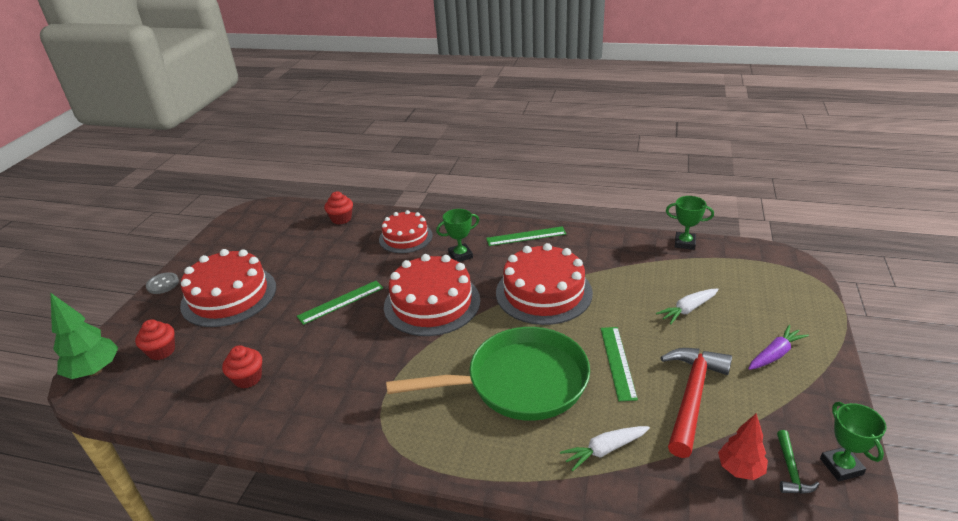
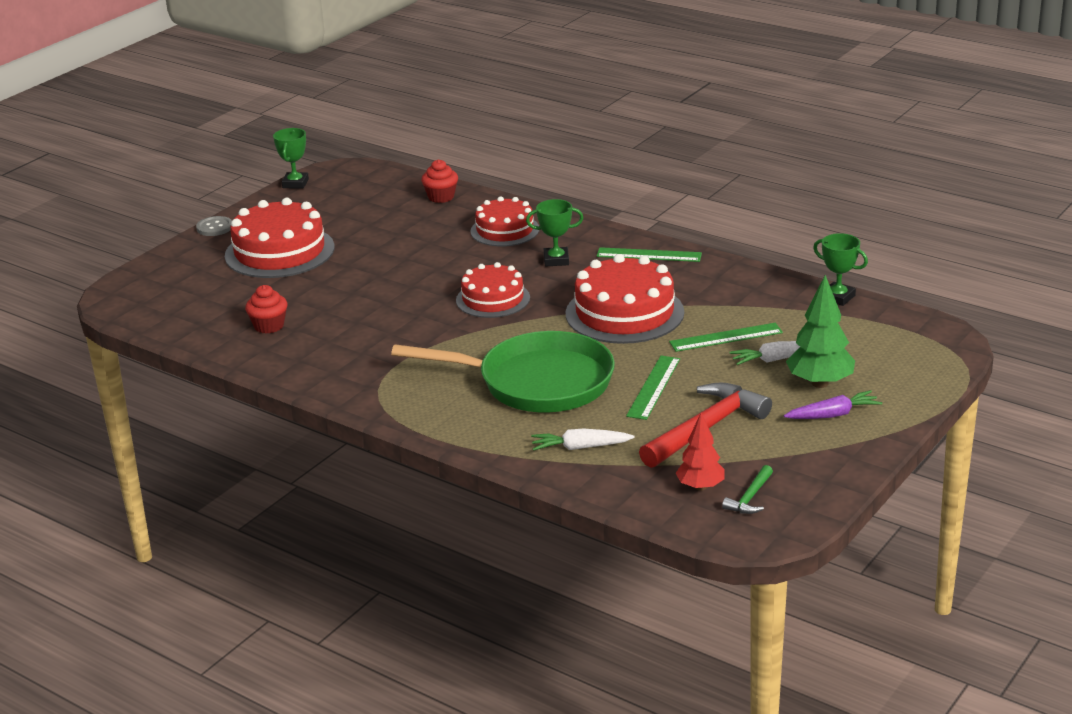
camera: 20 degrees right, 5 degrees down
(94, 371) = (125, 291): green tree -> green tree (819, 383)
(161, 351) = (194, 287): red cupcake -> none
(341, 302) = (395, 279): green ruler -> green ruler (726, 337)
(432, 303) = (493, 299): red cake -> red cake, size x0.64
(841, 466) = (803, 506): green trophy -> green trophy (295, 183)

